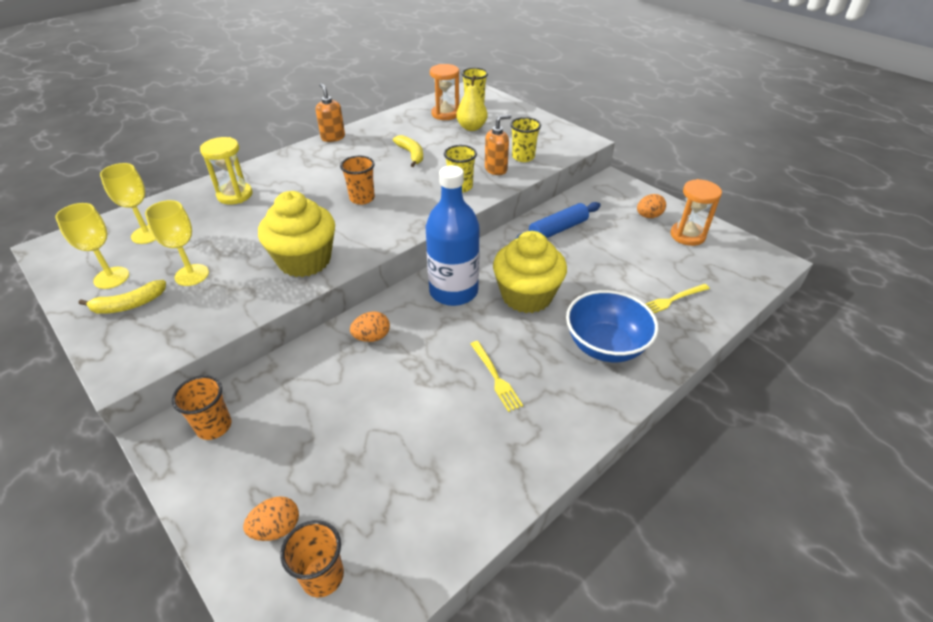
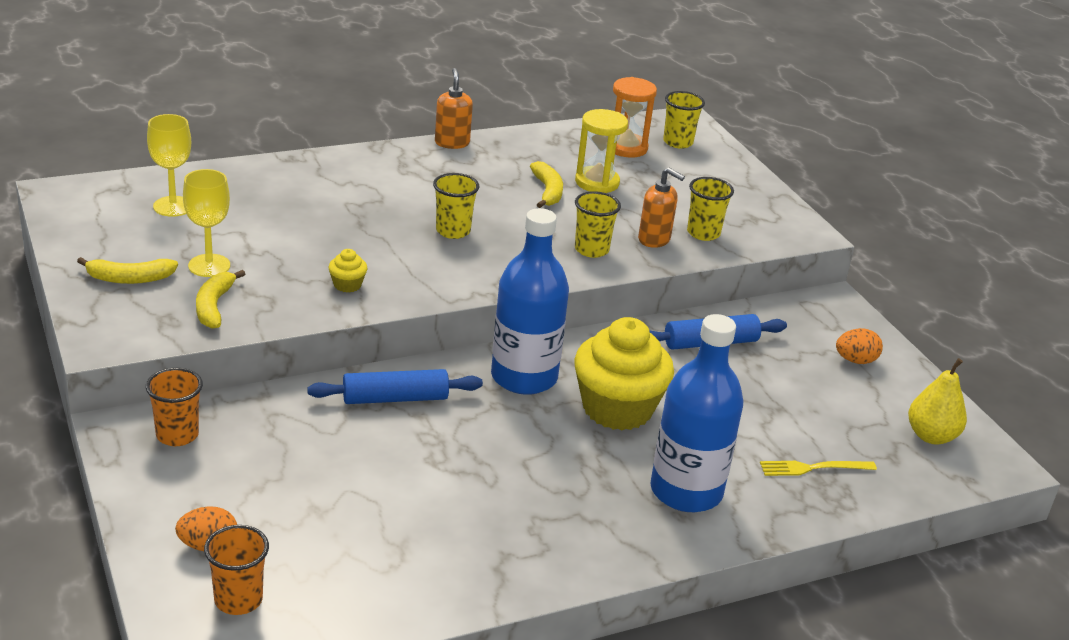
camera: 15 degrees right, 10 degrees down
(111, 278) = (118, 244): yellow goblet -> none
(207, 308) = (214, 306): none -> yellow banana
(235, 195) = (294, 186): yellow hourglass -> yellow hourglass (597, 182)
(304, 260) = (347, 285): yellow cupcake -> yellow cupcake, size x0.41
(362, 198) = (453, 231): orange cup -> yellow cup
(372, 337) = (395, 398): orange egg -> blue rolling pin
(471, 128) = (653, 176): yellow pear -> yellow pear (931, 436)
(495, 377) = (524, 483): yellow fork -> none
(496, 169) = (654, 239): orange soap dispenser -> orange soap dispenser turned 45 degrees clockwise
(605, 346) = (686, 491): blue bowl -> blue bottle
(687, 235) = (895, 399): orange hourglass -> none

